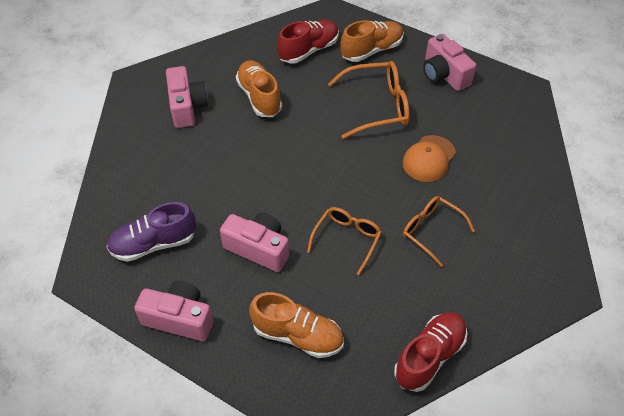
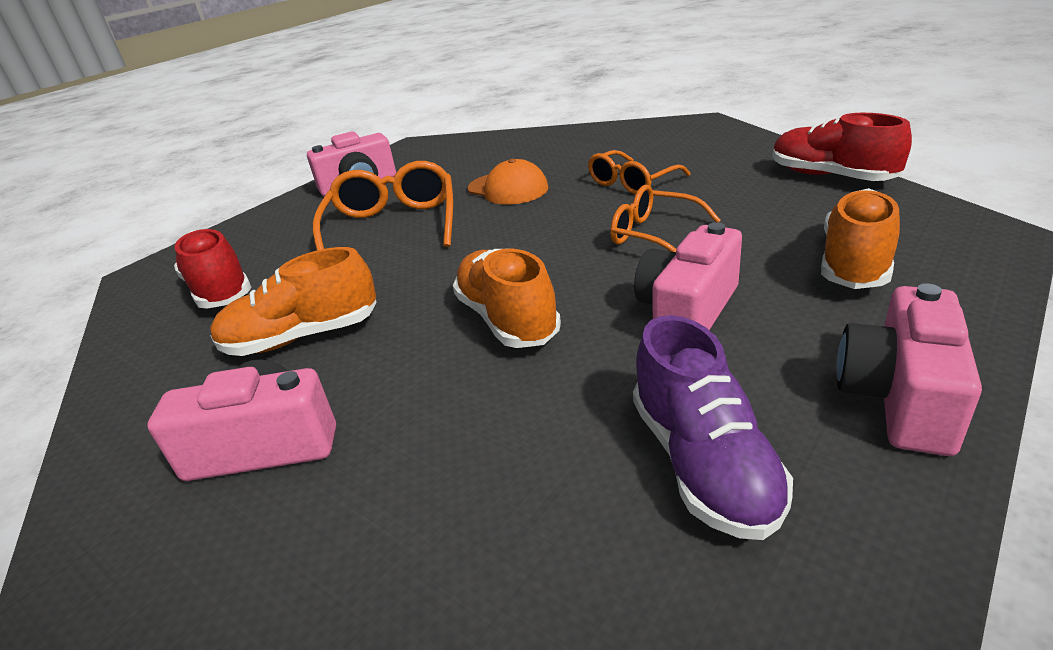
camera: 80 degrees left, 20 degrees down
(371, 50) = (270, 235): orange shoe -> orange shoe (507, 319)

